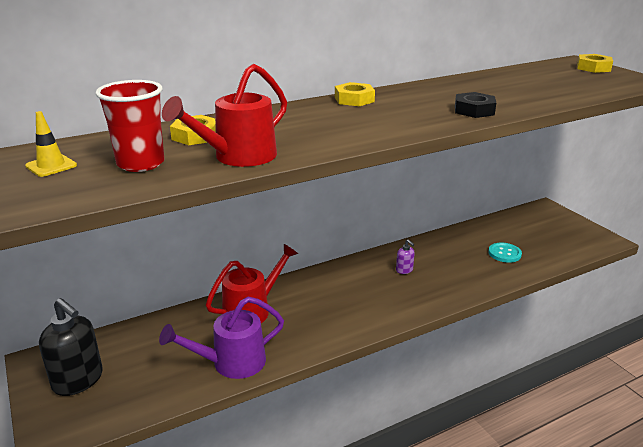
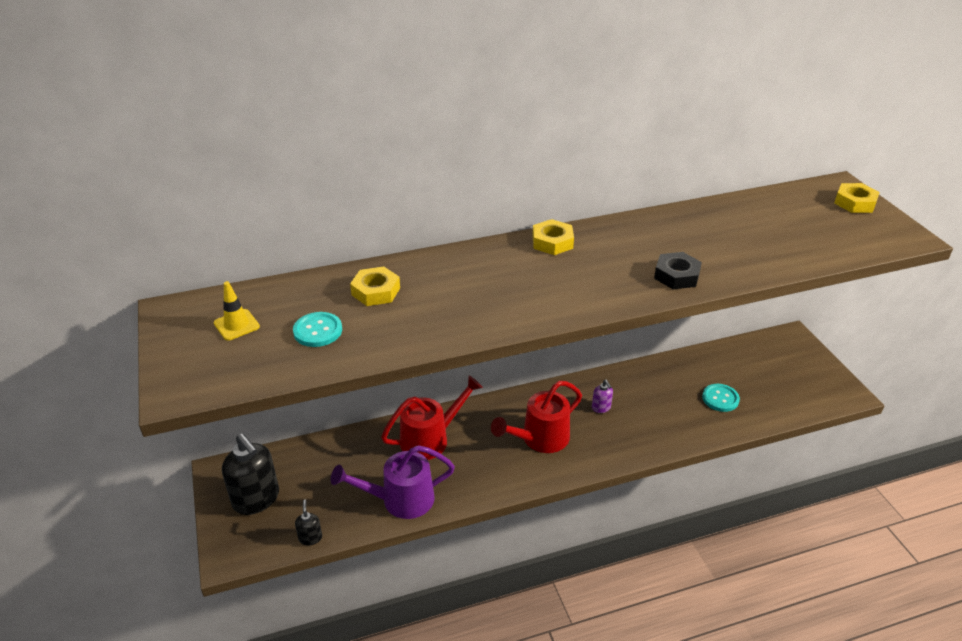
camera: 10 degrees right, 10 degrees up
(141, 163) = (318, 331): red cup -> turquoise button
(141, 408) = (310, 538): none -> black soap dispenser
(238, 157) = (410, 331): red watering can -> red watering can (539, 439)

